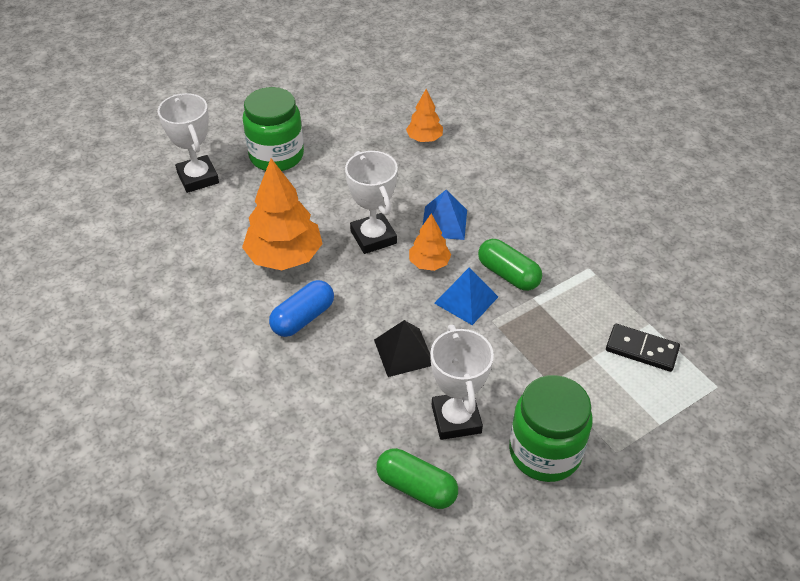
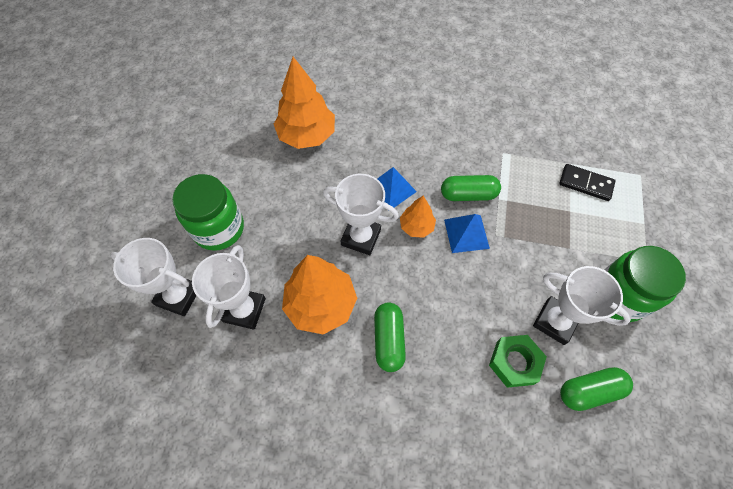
camera: 45 degrees left, 15 degrees up
(228, 219) = (244, 310): none -> white trophy
(303, 318) = (388, 340): blue capsule -> green capsule
(380, 414) = (514, 362): none -> green nut
(404, 352) = (475, 304): black pyramid -> none
(424, 139) = (307, 135): orange tree -> orange tree, size x1.86
(641, 349) = (585, 184): black domino -> black domino turned 45 degrees clockwise

